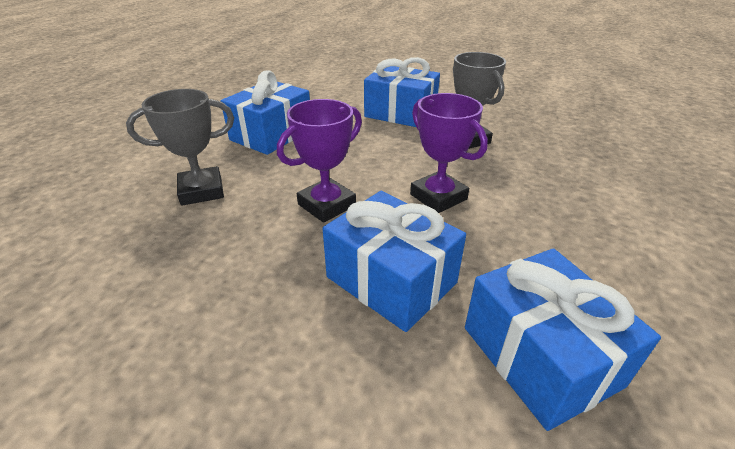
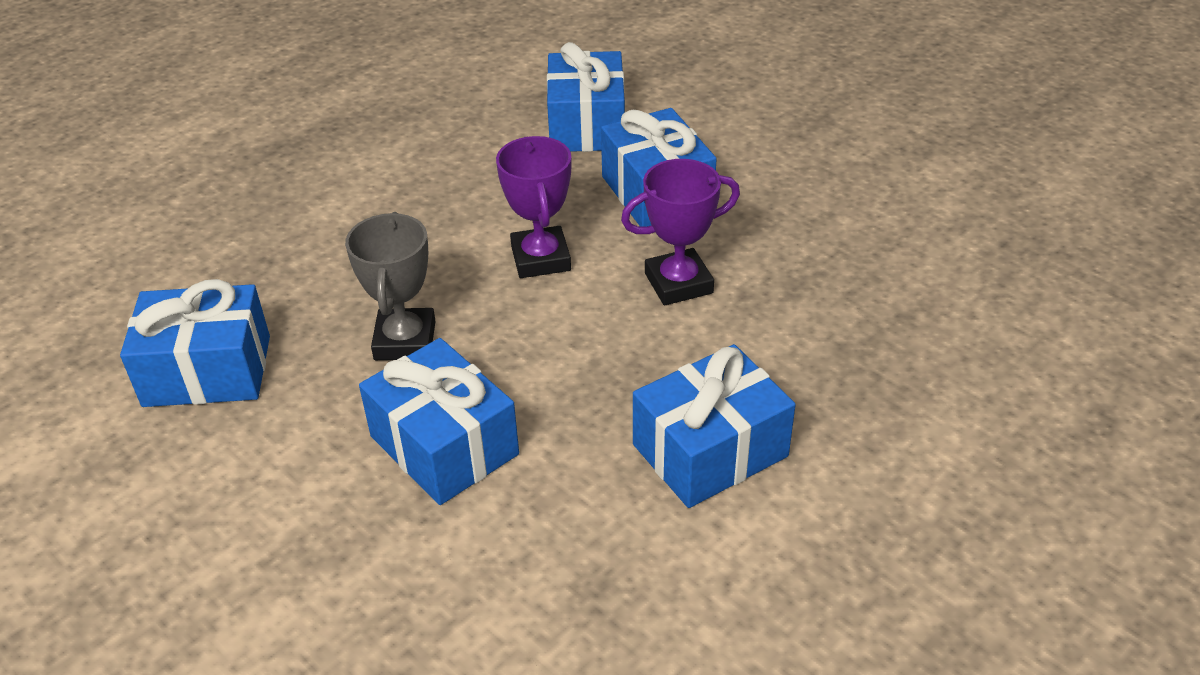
camera: 155 degrees left, 5 degrees up
(201, 191) = (834, 348): grey trophy -> none
(540, 112) = (207, 371): none -> blue gift

